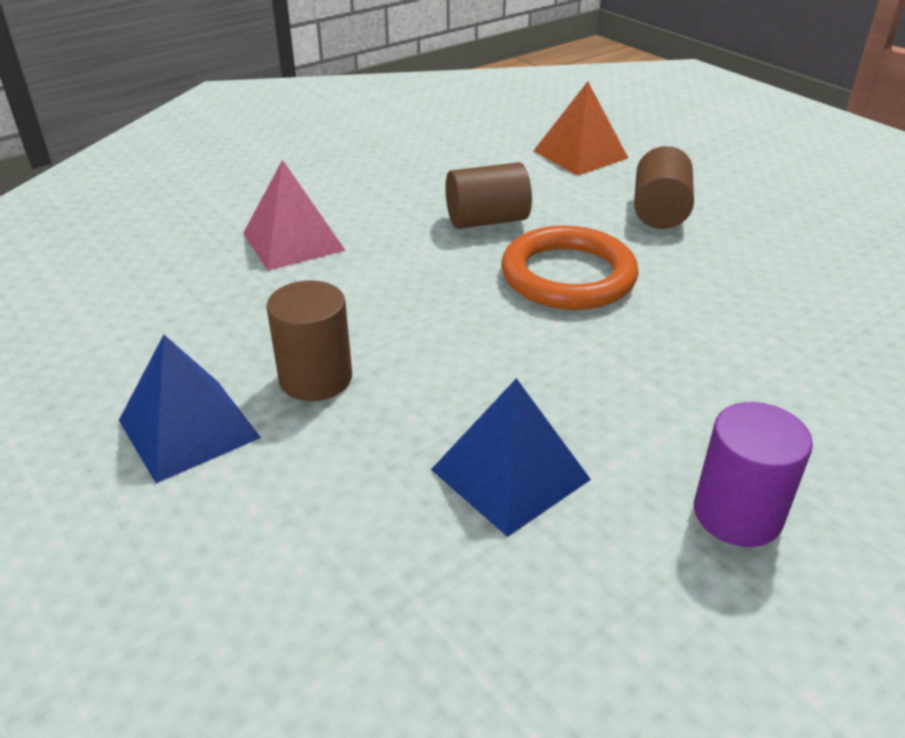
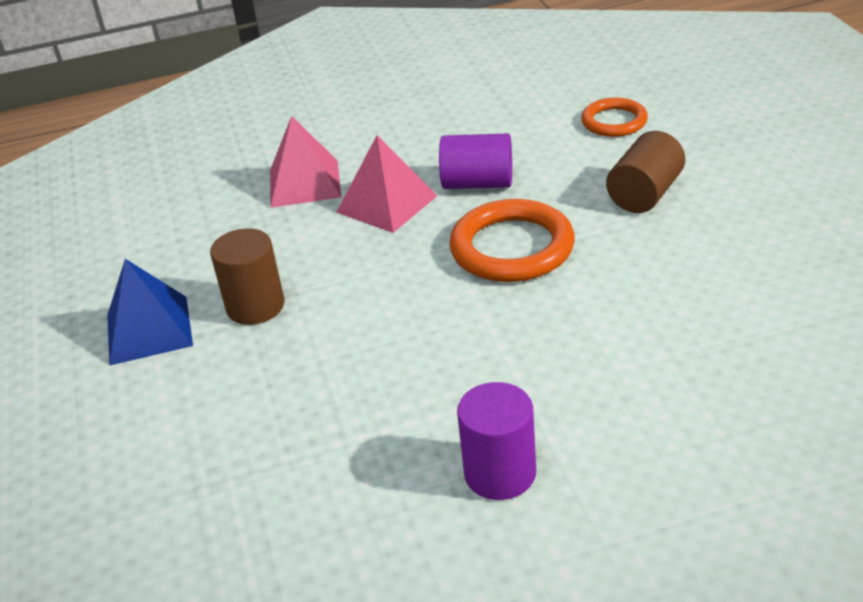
camera: 25 degrees right, 0 degrees up
(402, 250) = (387, 204): none -> pink pyramid
(487, 220) = (478, 183): brown cylinder -> purple cylinder
(510, 474) = (349, 408): blue pyramid -> none
(580, 154) = (614, 121): orange pyramid -> orange ring

